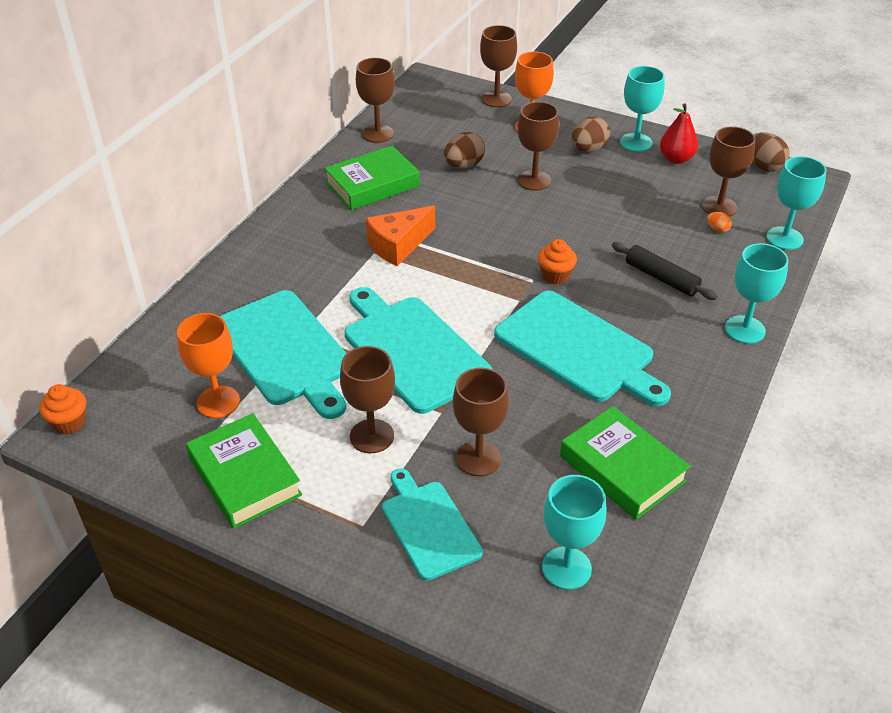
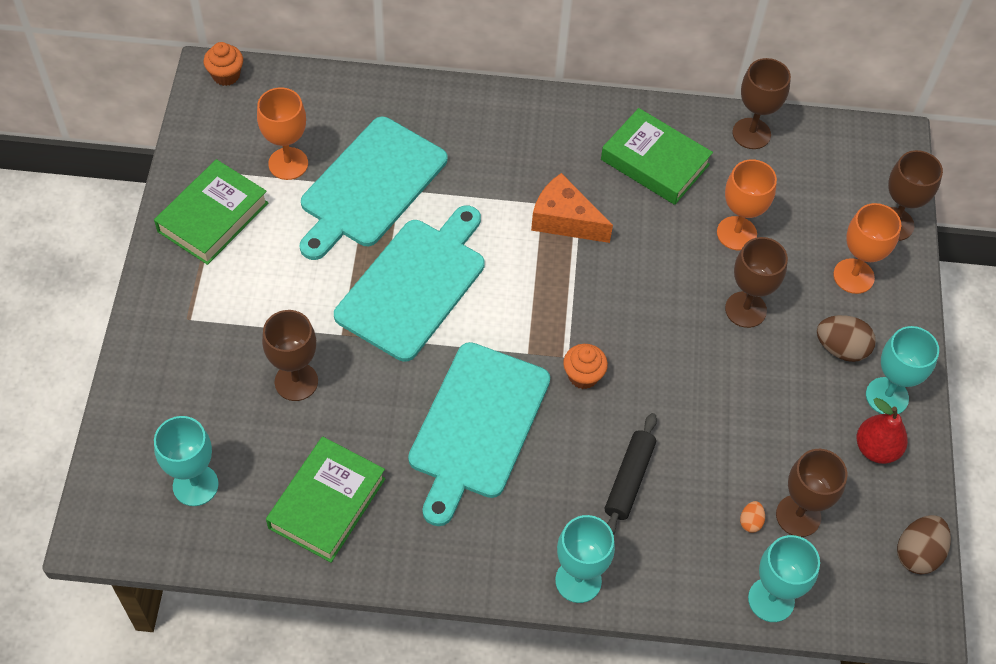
camera: 65 degrees right, 15 degrees up
(371, 436) = (292, 290): brown goblet -> none
(429, 526) = (206, 368): turquoise cutting board -> none
(464, 165) = (736, 233): brown egg -> orange goblet

